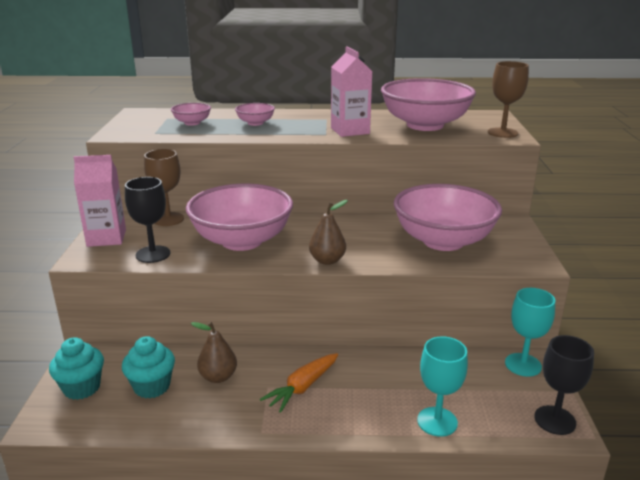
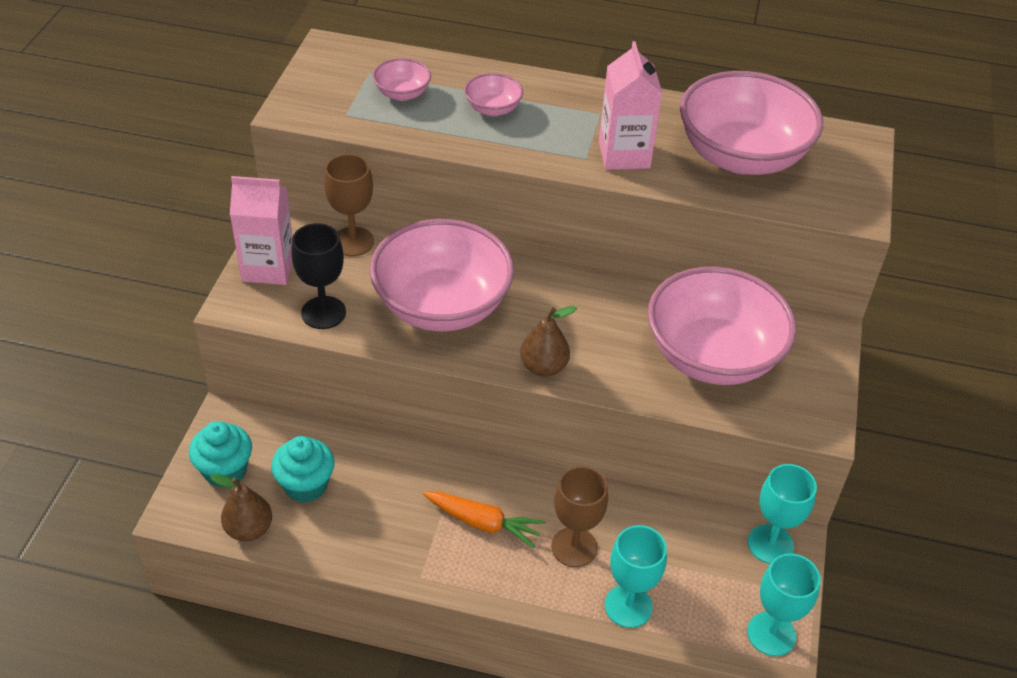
camera: 10 degrees right, 20 degrees up
(218, 377) = (385, 486): brown pear -> brown pear (249, 529)
(302, 387) = (483, 523): orange carrot -> orange carrot turned 120 degrees counterclockwise
(502, 133) = (849, 198): brown goblet -> brown goblet (574, 547)
(555, 420) = (771, 634): black goblet -> turquoise goblet

